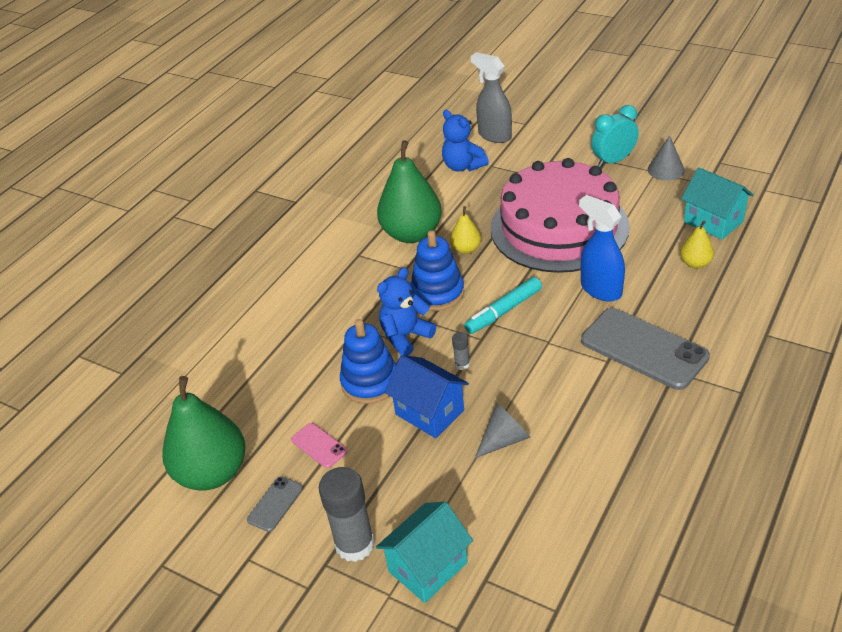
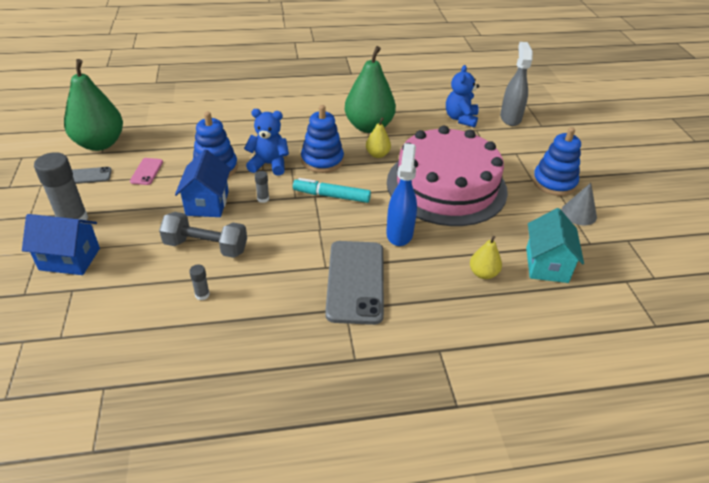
camera: 45 degrees right, 0 degrees up
(428, 567) = (70, 259): turquoise house -> blue house
(504, 439) = (206, 247): grey cone -> grey dumbbell
(578, 469) = (202, 295): none -> grey glue stick
(613, 161) = (554, 182): turquoise clock -> blue stacking toy

